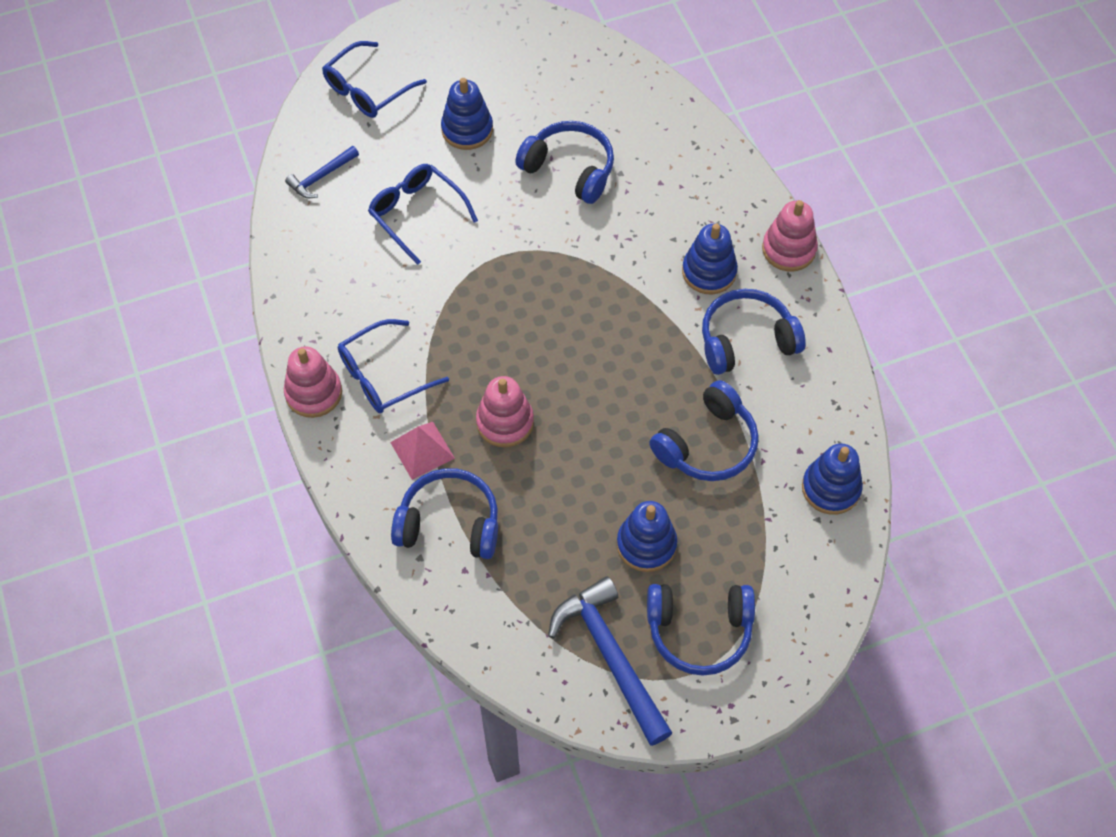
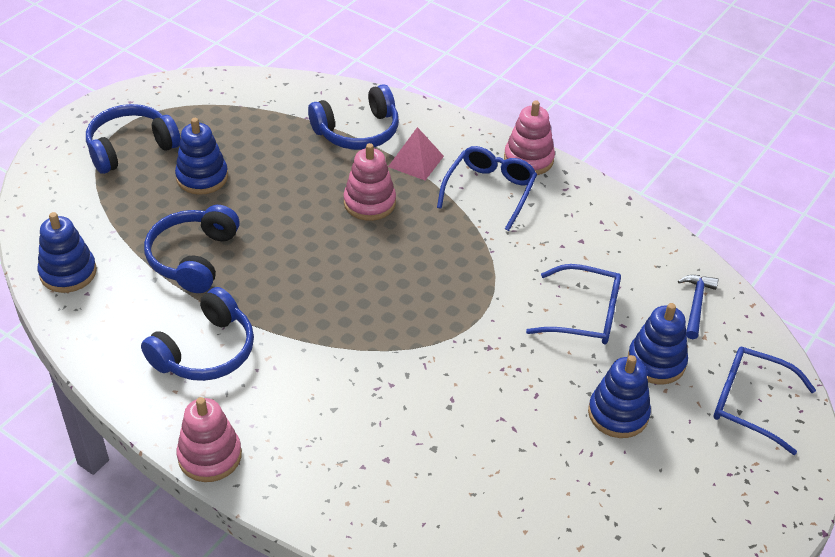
camera: 145 degrees right, 15 degrees down
(367, 90) = (749, 403): blue glasses -> blue glasses turned 75 degrees counterclockwise
(569, 169) = (486, 425): blue headphones -> none
(610, 657) = (187, 112): blue hammer -> none
(709, 272) = (278, 394): blue stacking toy -> blue stacking toy (656, 362)

